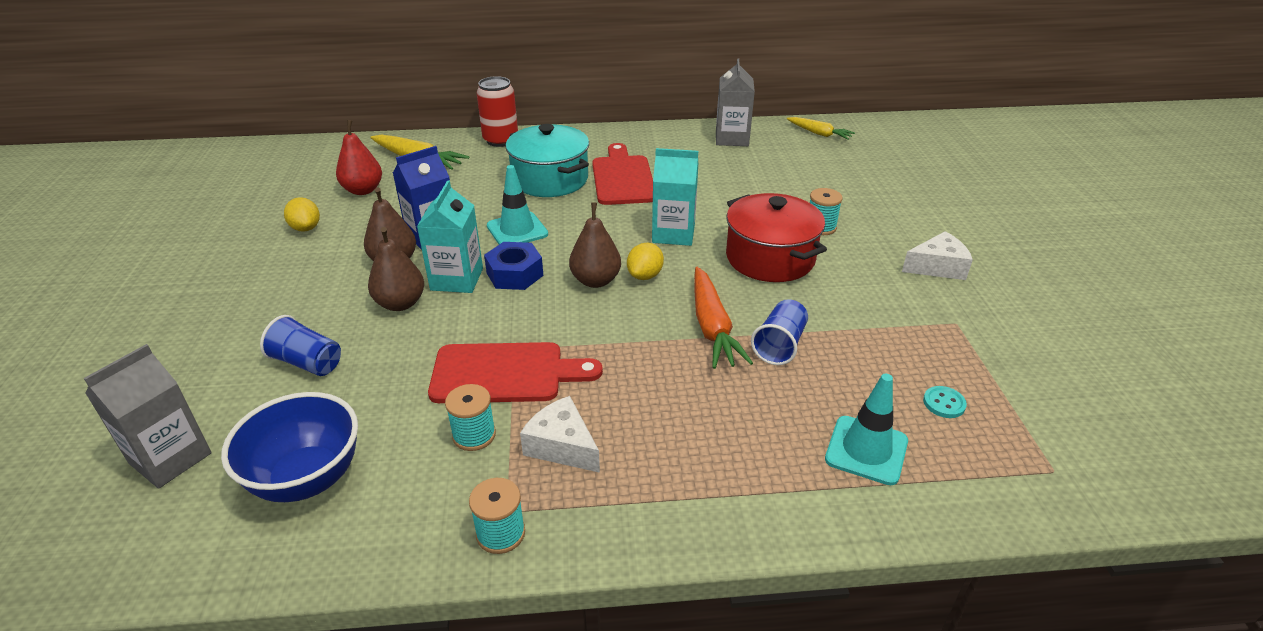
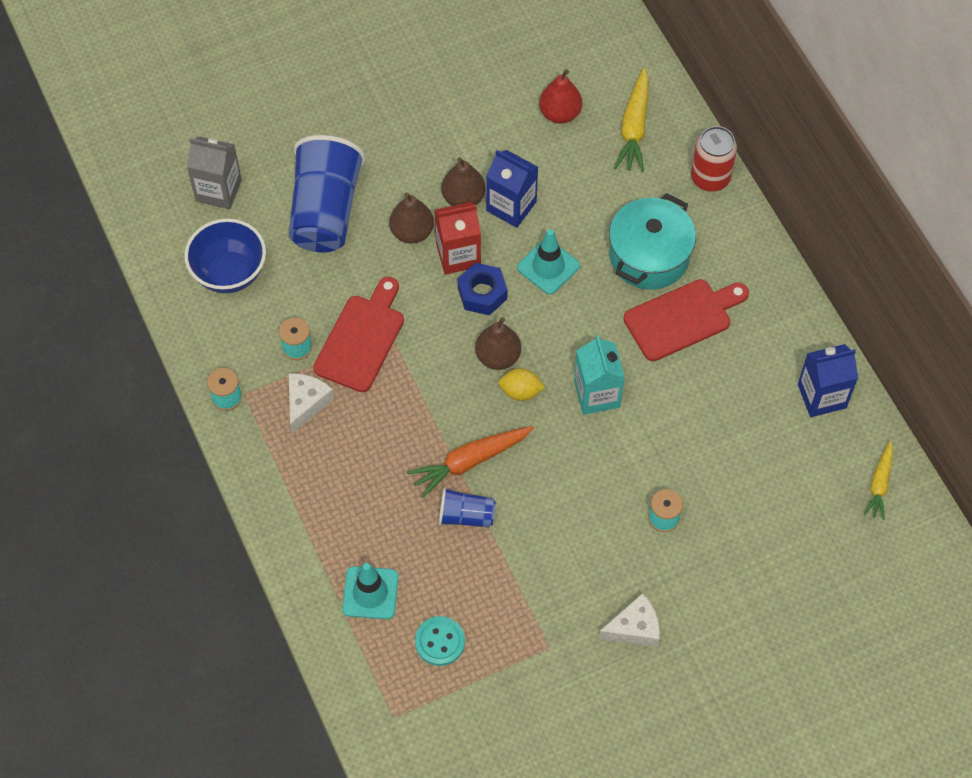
camera: 70 degrees right, 25 degrees up
(306, 228) = (482, 107): yellow lemon -> none
(307, 362) = (325, 211): blue cup -> blue cup, size x2.03
(457, 279) = (458, 255): turquoise carton -> red carton
(505, 373) = (361, 339): red cutting board -> red cutting board turned 135 degrees counterclockwise
(732, 138) = (821, 396): grey carton -> blue carton
(770, 258) = (590, 484): red pot -> none
(937, 267) = (634, 628): white cheese -> white cheese turned 75 degrees counterclockwise
(944, 403) = (440, 642): turquoise button -> turquoise button, size x1.57

